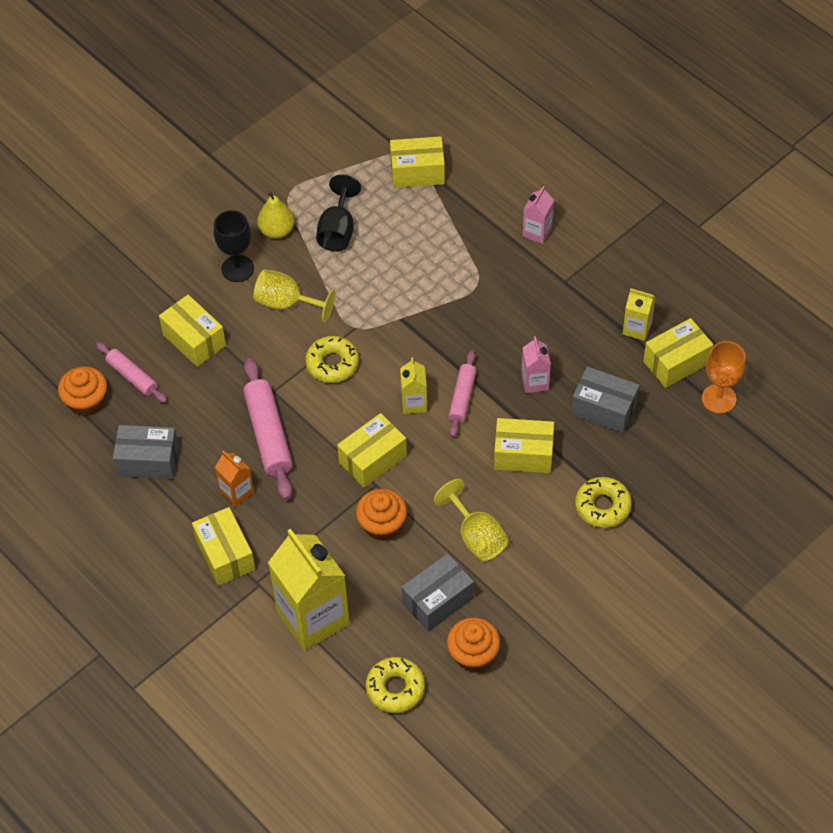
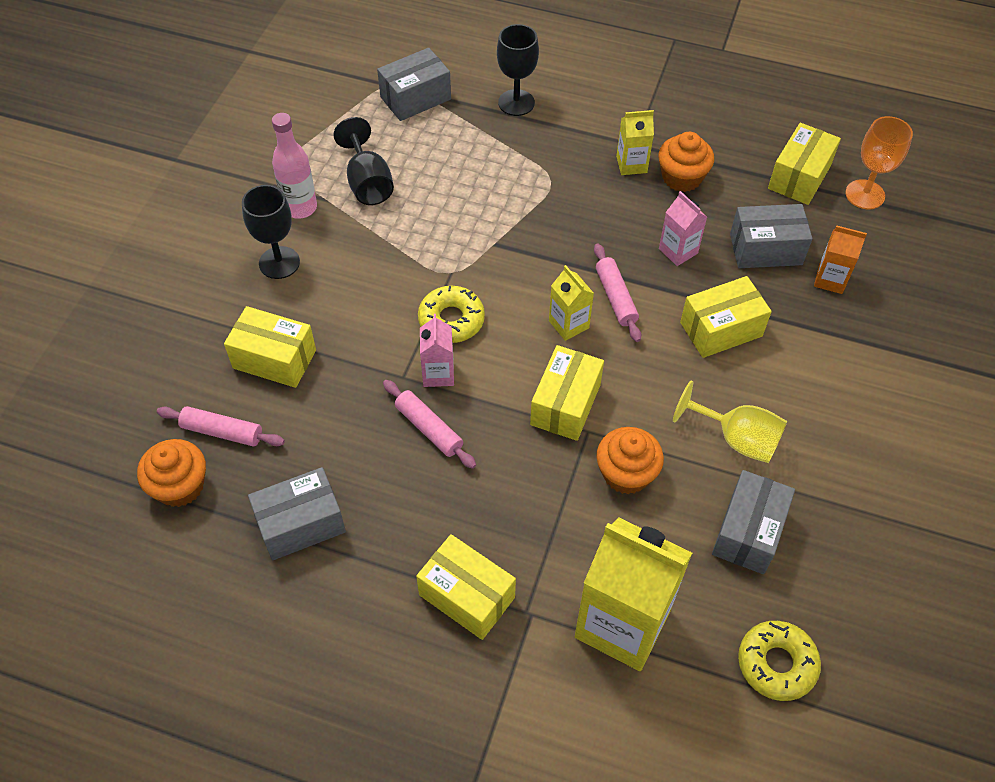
camera: 30 degrees left, 0 degrees up
(237, 492) = (433, 513): orange carton -> orange carton (830, 280)
(268, 435) = (429, 429): pink rolling pin -> pink rolling pin, size x0.61
(277, 231) = (300, 207): yellow pear -> pink bottle
(286, 303) = (358, 277): yellow goblet -> none
(417, 172) = (415, 98): yellow box -> grey box
(473, 654) = (831, 576): orange cupcake -> orange cupcake (682, 177)
(494, 207) = (516, 103): none -> black goblet
(537, 232) = (575, 109): pink carton -> pink carton (438, 374)
(603, 506) = (840, 347): yellow donut -> none
(637, 328) = (738, 161): yellow carton -> yellow carton (631, 164)

